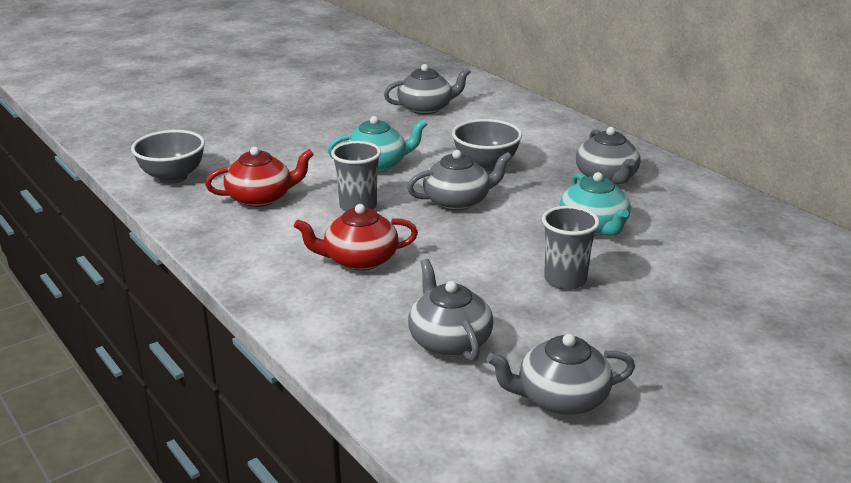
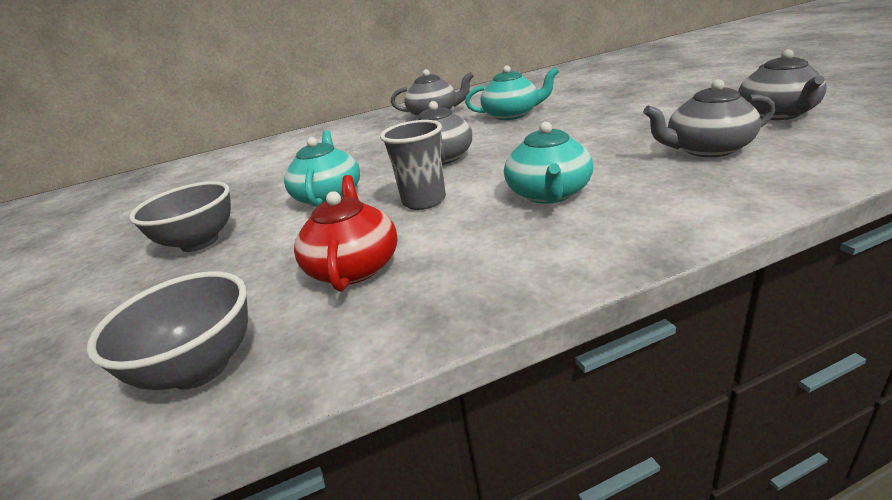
camera: 70 degrees left, 0 degrees up
(359, 260) = (549, 194): red teapot -> turquoise teapot
(426, 108) = (223, 179): grey teapot -> none
(485, 165) = (377, 150): grey bowl -> grey bowl (200, 242)
(565, 280) = (595, 119): grey cup -> none

